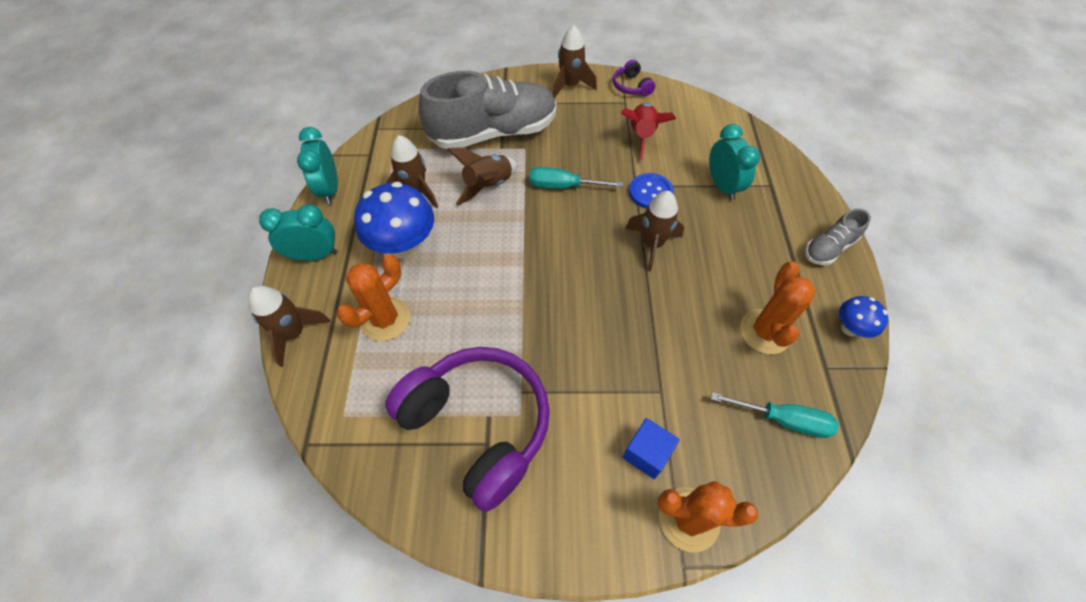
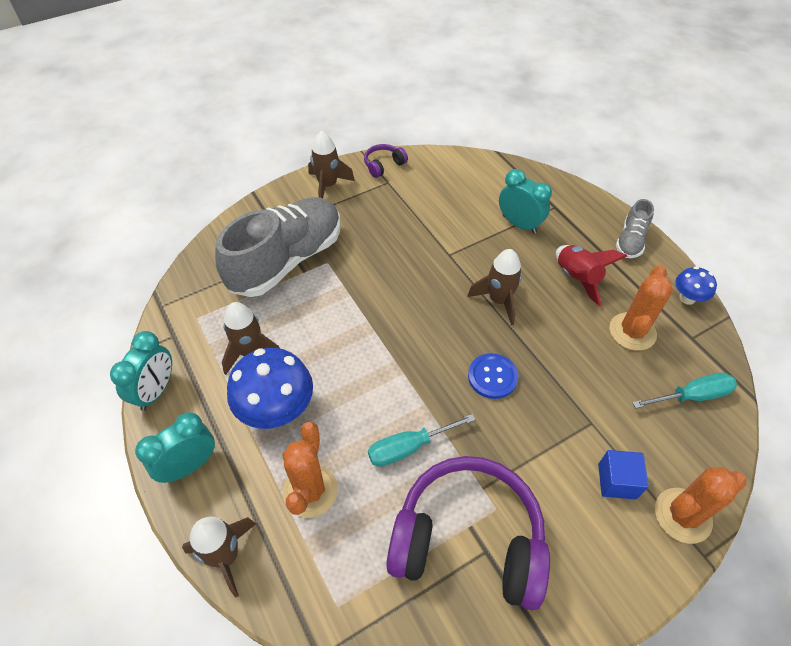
camera: 30 degrees left, 5 degrees down
(330, 189) = (156, 391): turquoise clock -> turquoise clock turned 120 degrees counterclockwise
(488, 186) = (318, 313): brown rocket -> none
(563, 186) = (388, 282): turquoise screwdriver -> turquoise screwdriver (409, 447)
(631, 86) = (384, 165): purple headphones -> purple headphones turned 105 degrees clockwise
(641, 136) = (424, 207): red rocket -> red rocket (577, 278)
(650, 192) = (466, 255): blue button -> blue button (492, 377)
(765, 331) = (632, 331): orange cactus -> orange cactus turned 45 degrees clockwise

